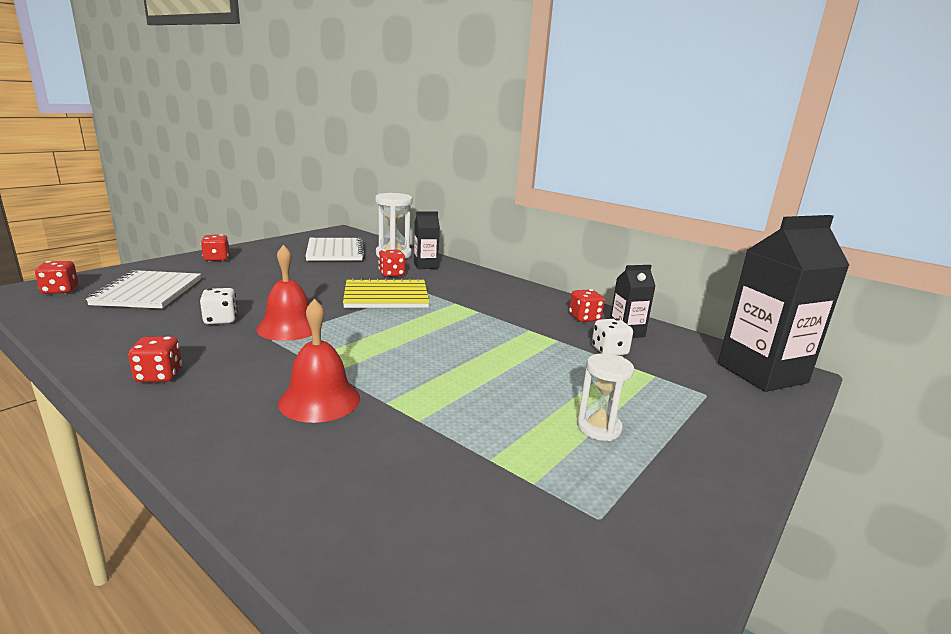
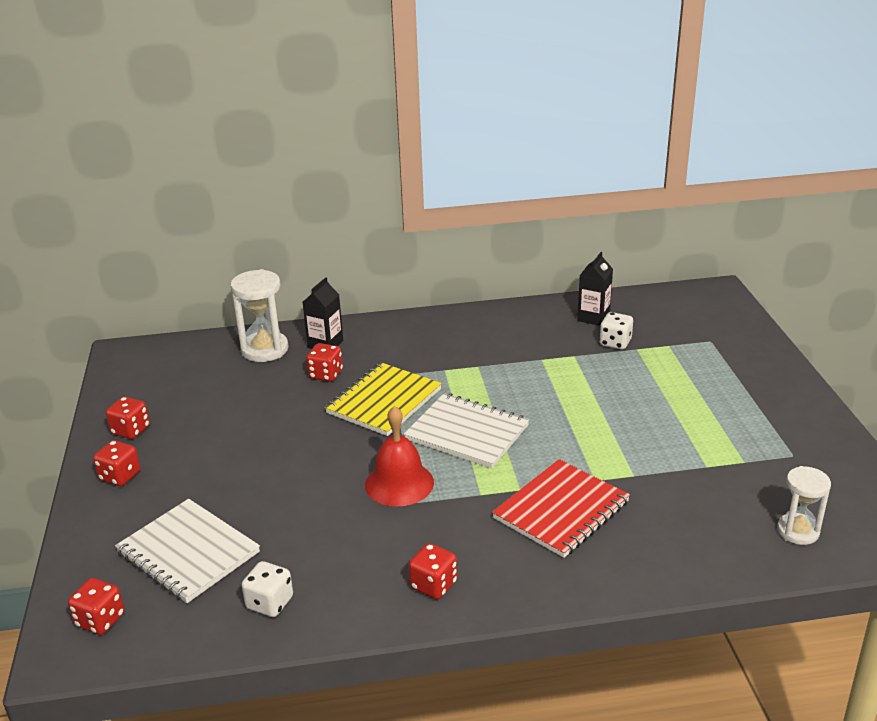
camera: 45 degrees left, 10 degrees up
(220, 320) = (334, 520): white dice -> white dice (270, 603)
(319, 400) = (561, 510): red bell -> red notebook
(335, 251) = (203, 383): white notebook -> white notebook (467, 433)
(584, 318) = (548, 321): red dice -> red dice (131, 430)
(599, 428) = (710, 406): white hourglass -> white hourglass (798, 531)
(762, 373) = (706, 302): black carton -> none

